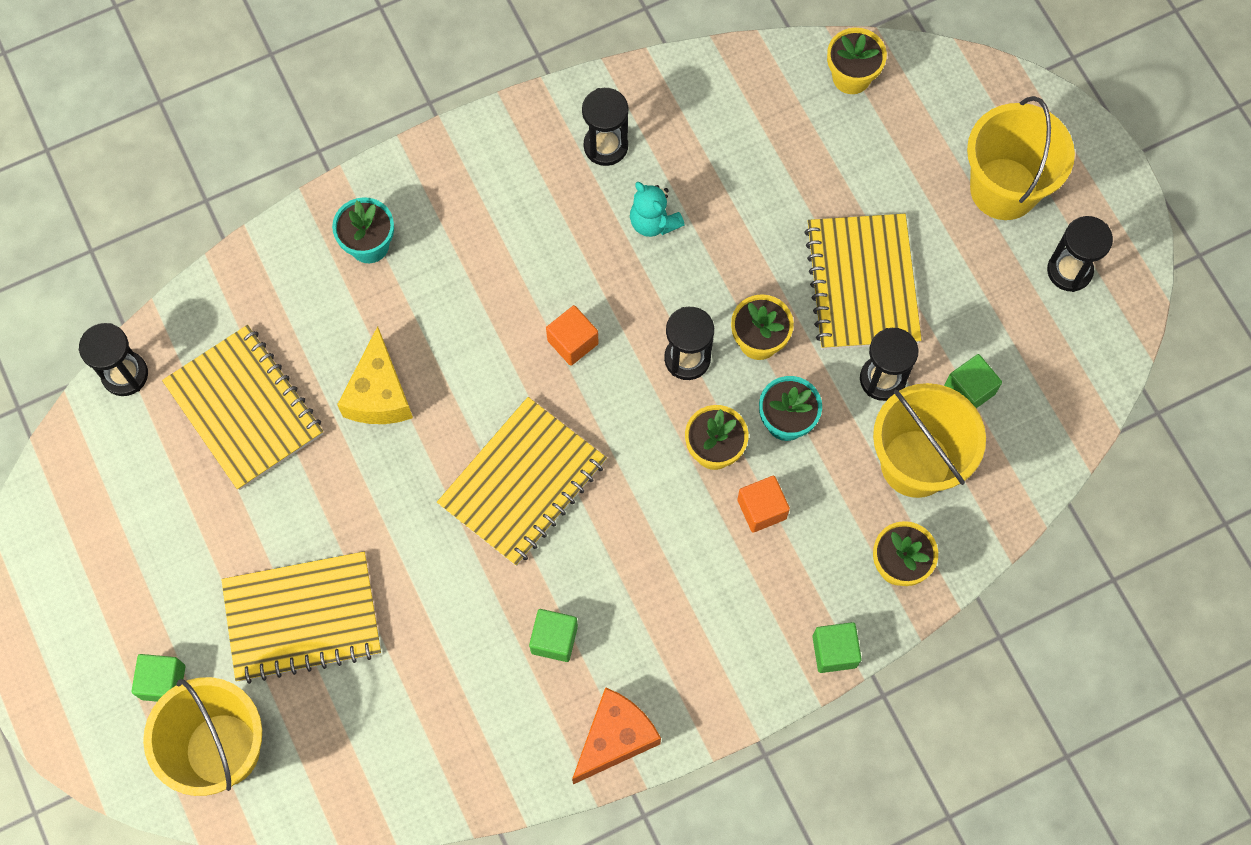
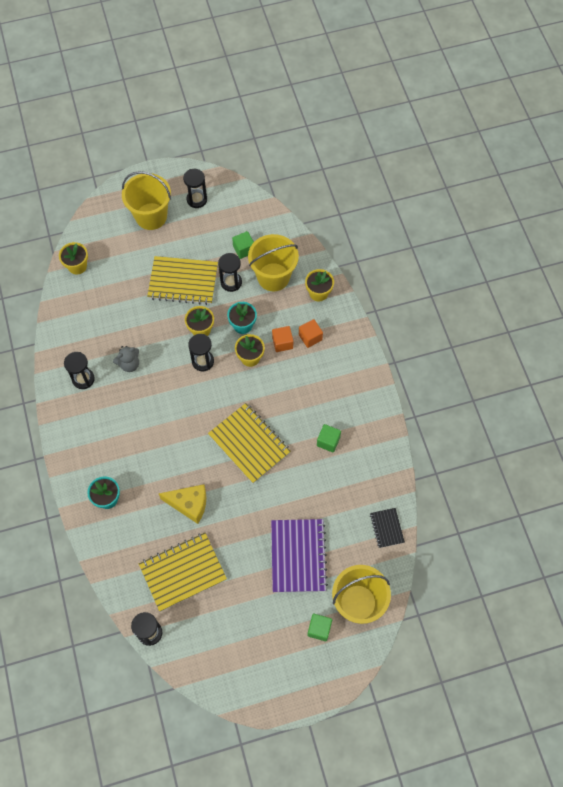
camera: 80 degrees left, 5 degrees down
(302, 618) = (298, 556): yellow notebook -> purple notebook
(383, 787) = (386, 528): none -> black notebook
(572, 342) = (183, 410): orange cube -> orange cube (310, 337)
(615, 738) = (378, 422): orange cheese -> none
(653, 222) = (129, 364): turquoise teddy bear -> grey teddy bear
(834, 651) = (353, 325): green cube -> none

